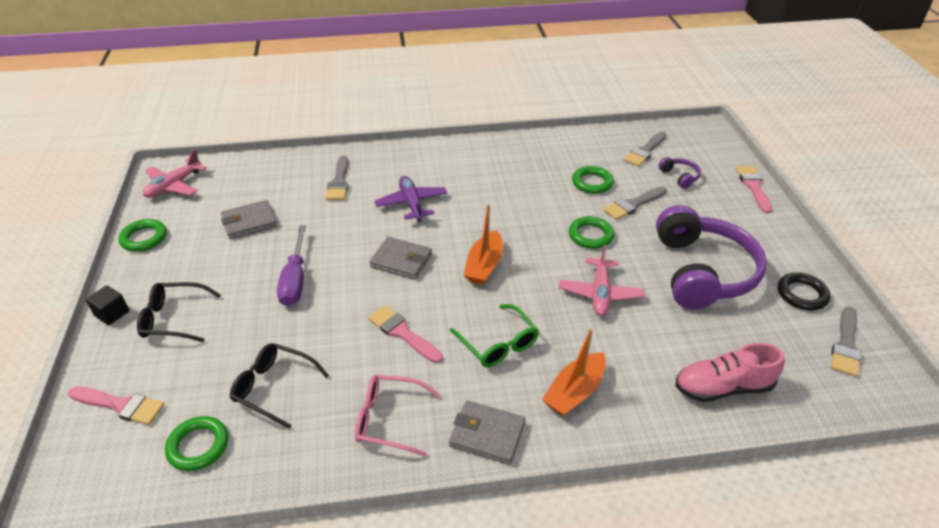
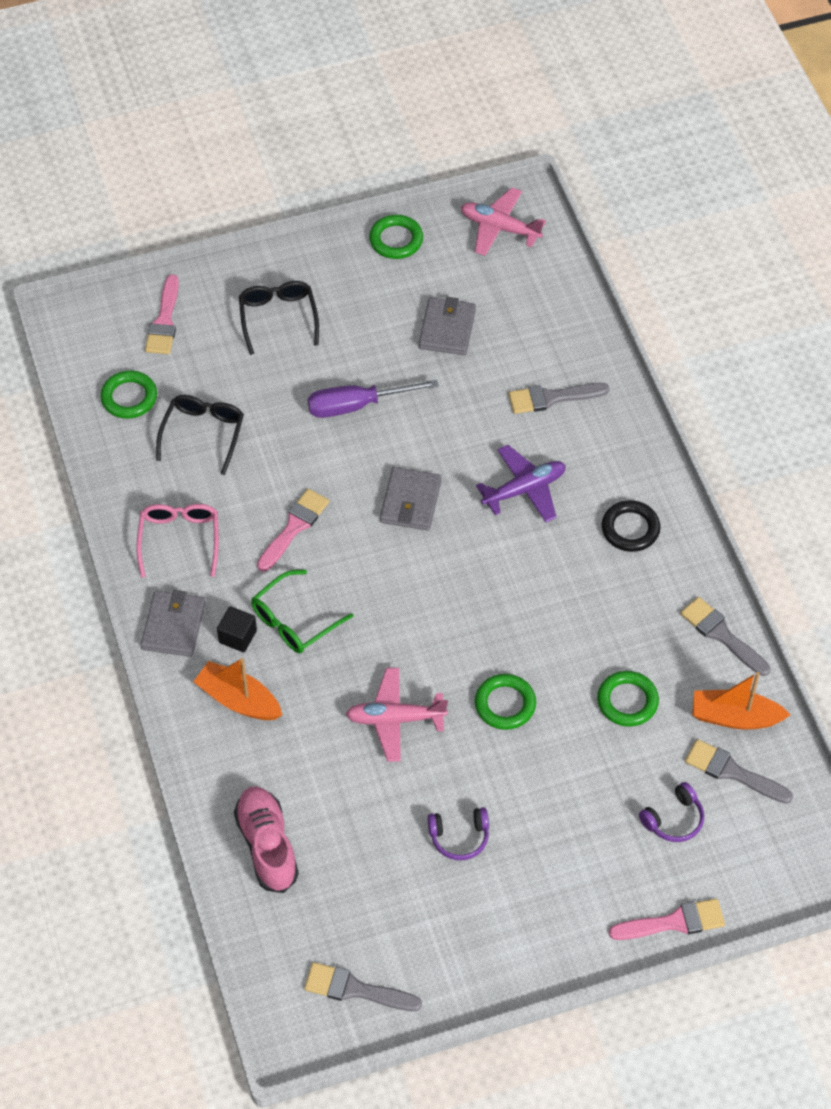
camera: 80 degrees right, 15 degrees up
(112, 313) = (275, 263): black cube -> black cube (237, 636)
(249, 222) = (447, 329): grey wallet -> grey wallet turned 45 degrees clockwise
(484, 266) = (419, 590): orange boat -> orange boat (735, 717)
(633, 205) = (586, 755): grey brush -> grey brush (721, 634)
(702, 271) = (459, 837): purple headphones -> purple headphones, size x0.40
(802, 294) = (438, 953): black ring -> black ring (630, 529)

